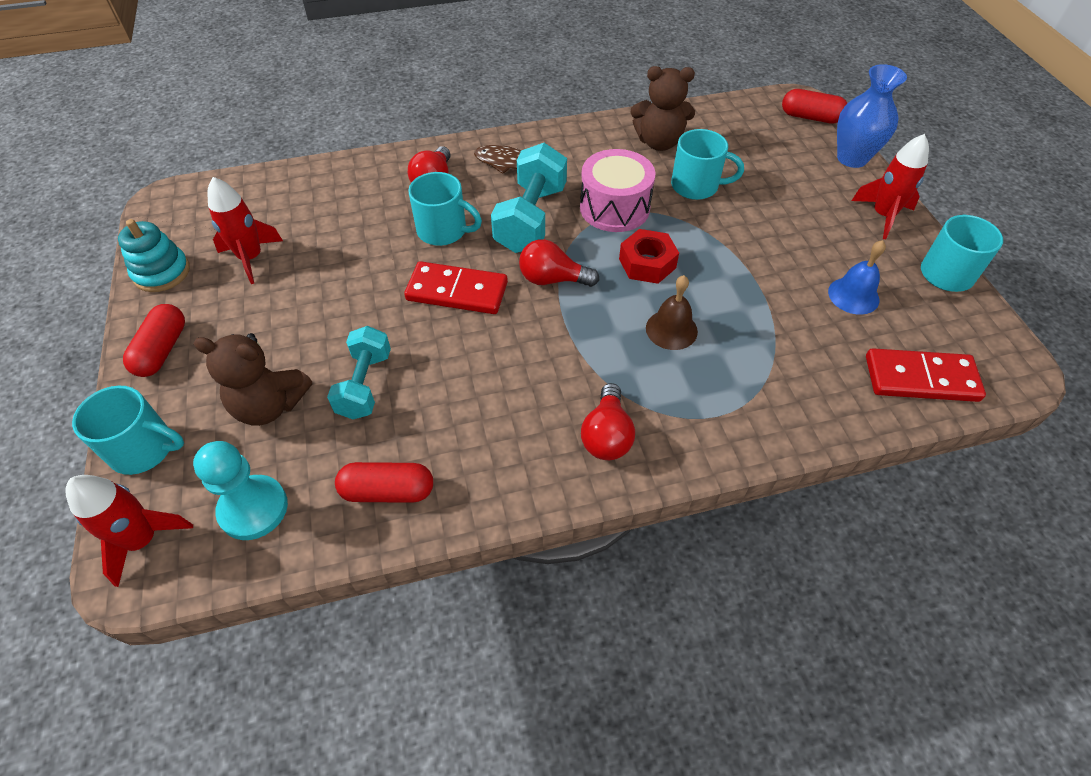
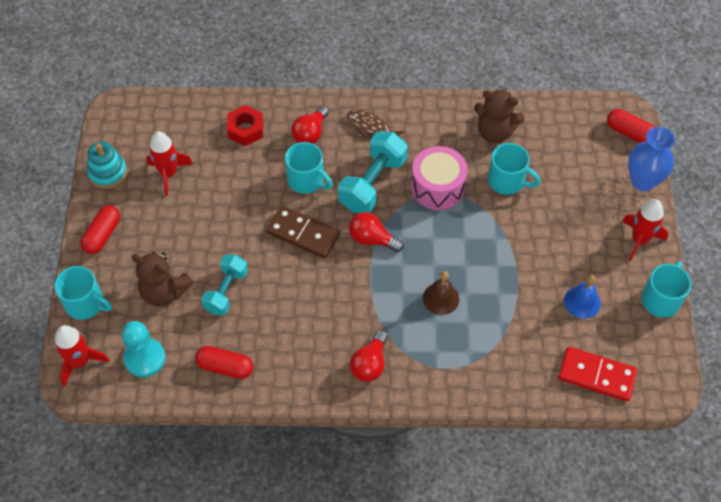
camera: 15 degrees right, 5 degrees up
(457, 291) = (303, 234): red domino -> brown domino
(647, 263) = (444, 241): red nut -> red nut (245, 130)

